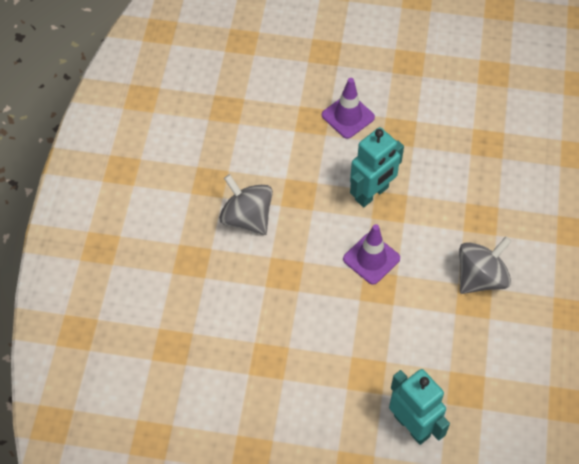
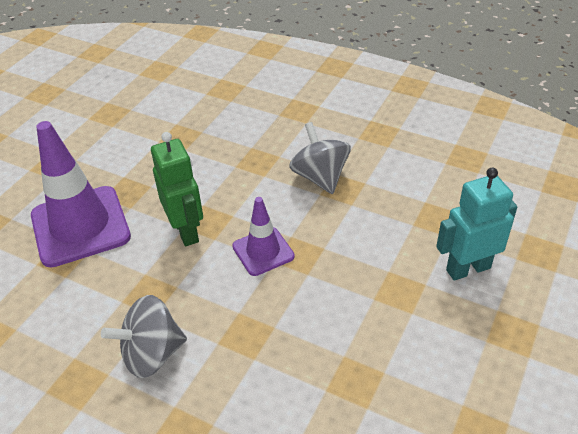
camera: 70 degrees left, 15 degrees down
(348, 116) = (80, 226): purple traffic cone -> purple traffic cone, size x1.83
(372, 194) = (186, 231): turquoise robot -> green robot

